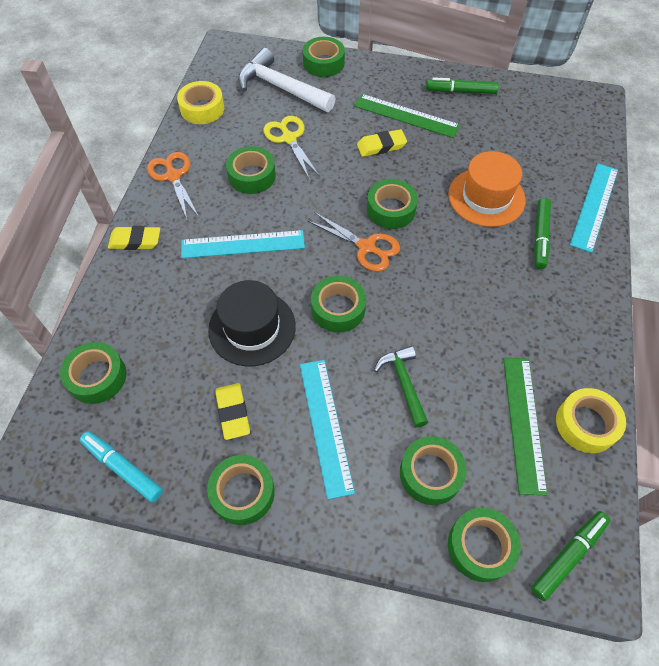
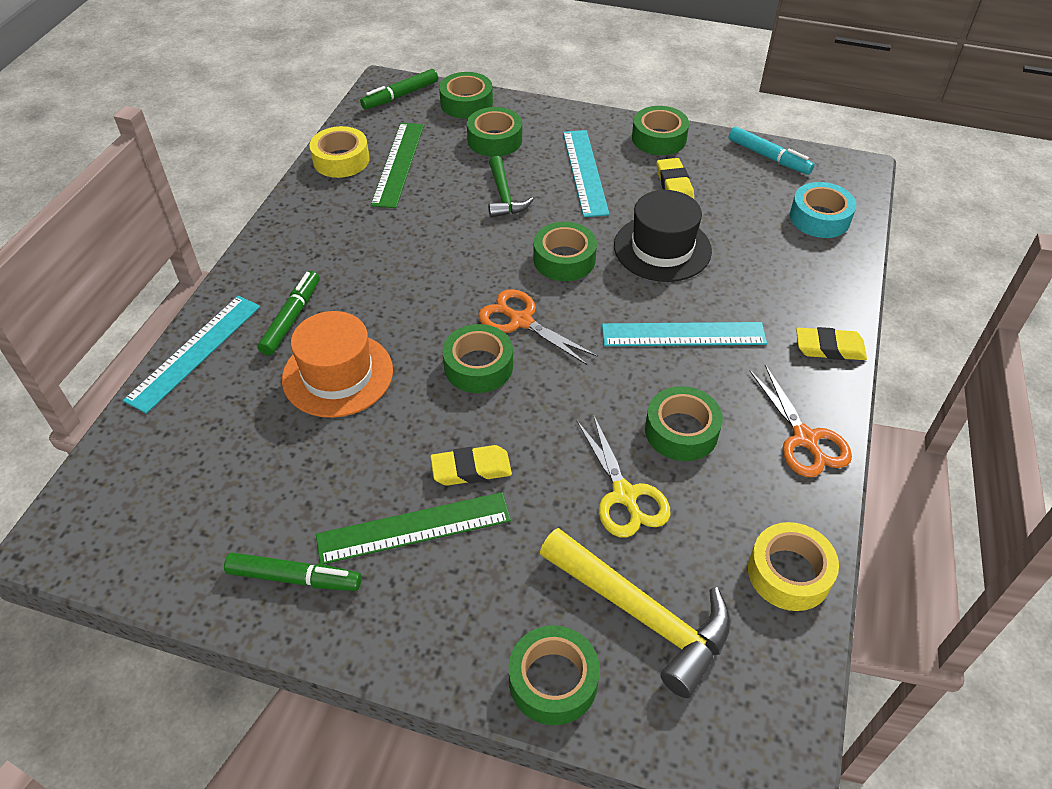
camera: 175 degrees left, 10 degrees down
(97, 377) = (819, 218): green tape -> turquoise tape
(280, 88) = (643, 615): white hammer -> yellow hammer
(406, 115) = (414, 528): green ruler -> green ruler turned 45 degrees counterclockwise

